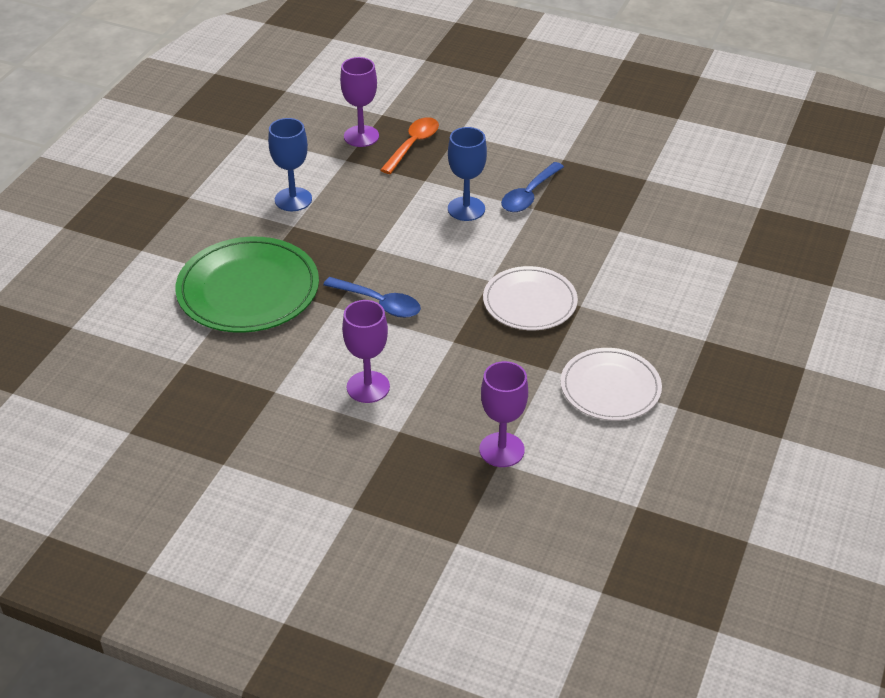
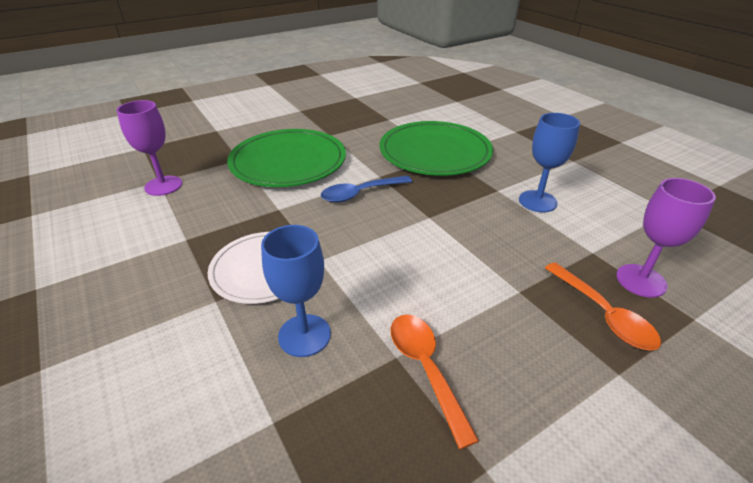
camera: 125 degrees right, 5 degrees down
(368, 387) = (288, 162): purple goblet -> green plate
(466, 209) = (441, 297): blue goblet -> blue goblet (304, 335)
(529, 195) = (425, 368): blue spoon -> orange spoon
(610, 387) = (116, 261): white plate -> none

